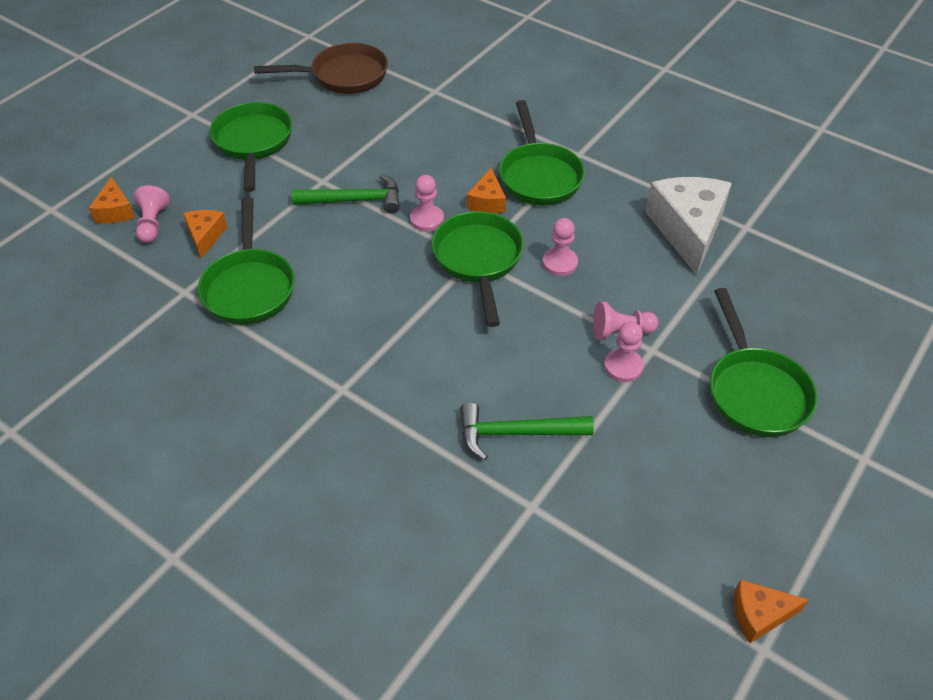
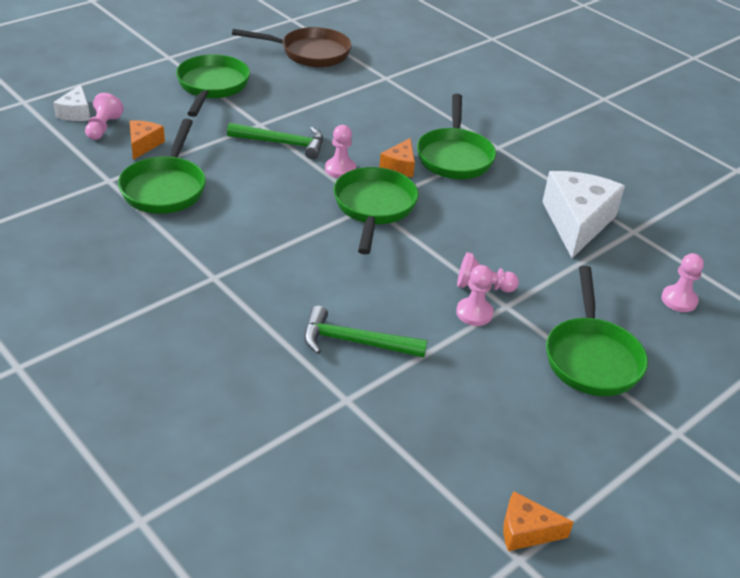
camera: 10 degrees right, 10 degrees down
(115, 211) = (76, 113): orange cheese -> white cheese
(560, 263) = (447, 224): pink pawn -> pink pawn (679, 300)

